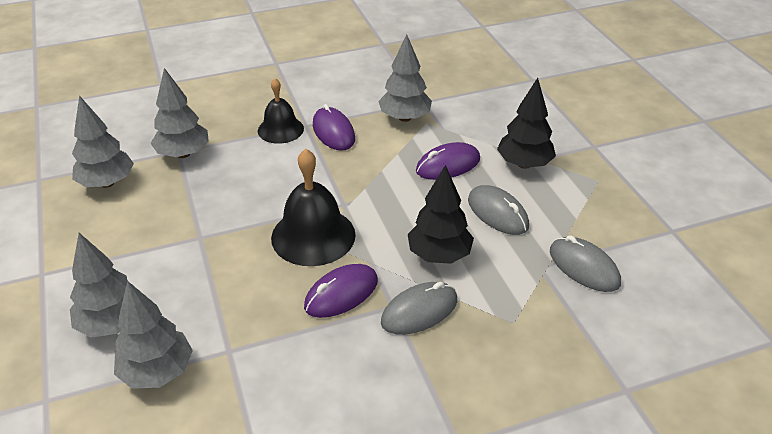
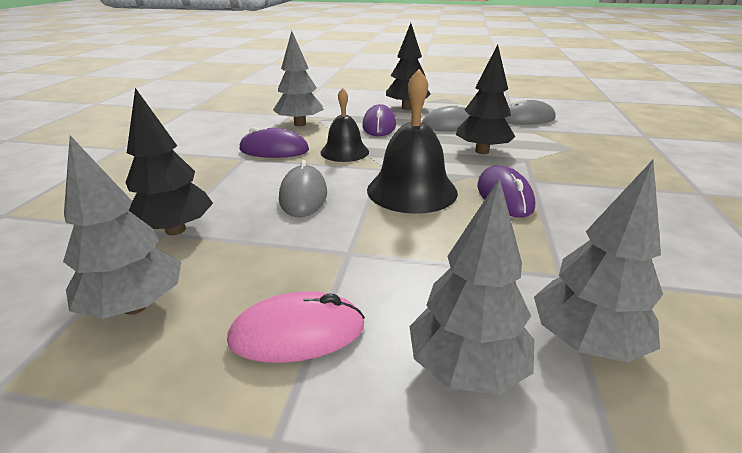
camera: 60 degrees left, 10 degrees down
(112, 250) = (297, 333): none -> pink mouse
(183, 154) = (175, 230): grey tree -> black tree
(280, 129) = (229, 169): black bell -> black bell (344, 152)
(419, 311) = (544, 172): grey mouse -> grey mouse (303, 196)

